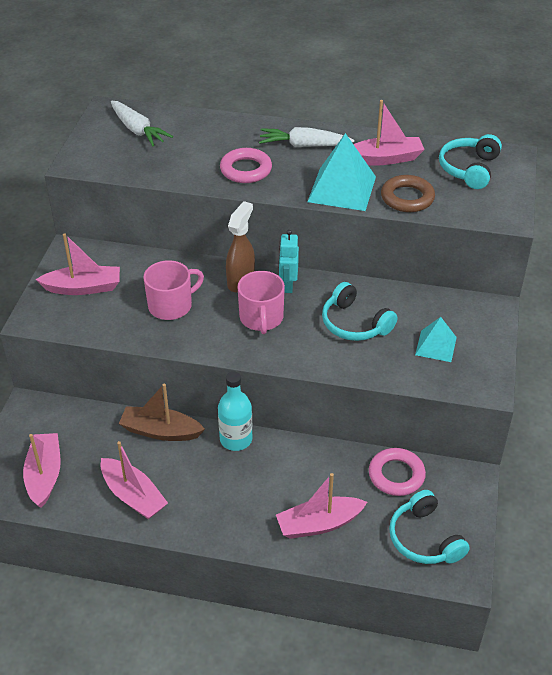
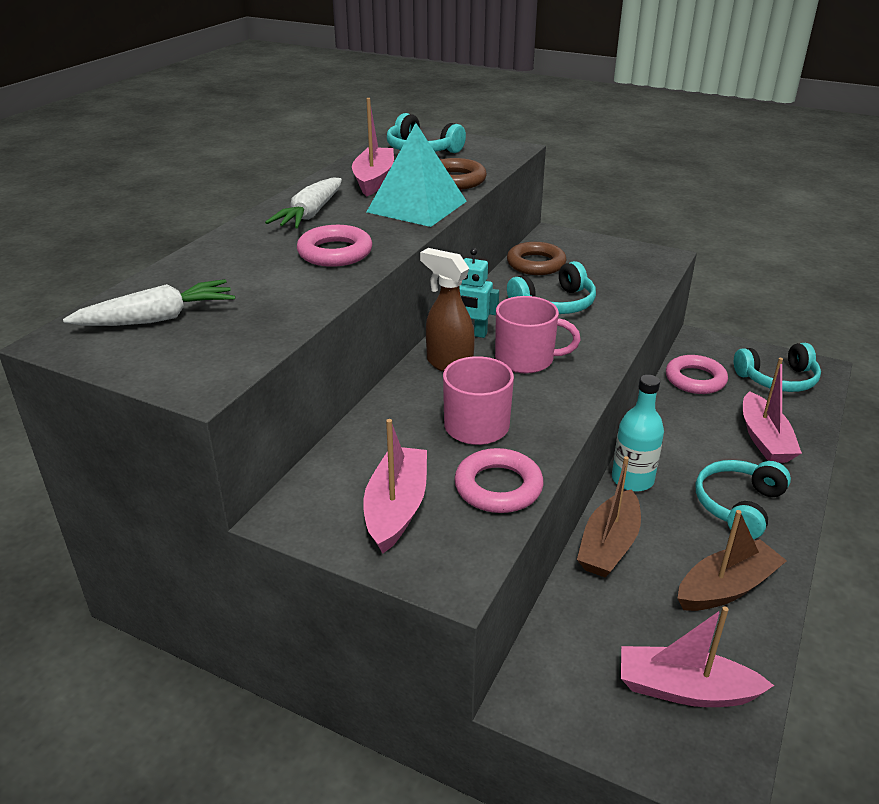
camera: 75 degrees left, 10 degrees down
(110, 325) = (498, 487): none -> pink ring
(133, 496) = (726, 587): pink boat -> brown boat
(223, 504) = (738, 505): none -> turquoise headphones
(423, 304) = (536, 264): none -> brown ring
(436, 346) = (601, 269): turquoise pyramid -> none

